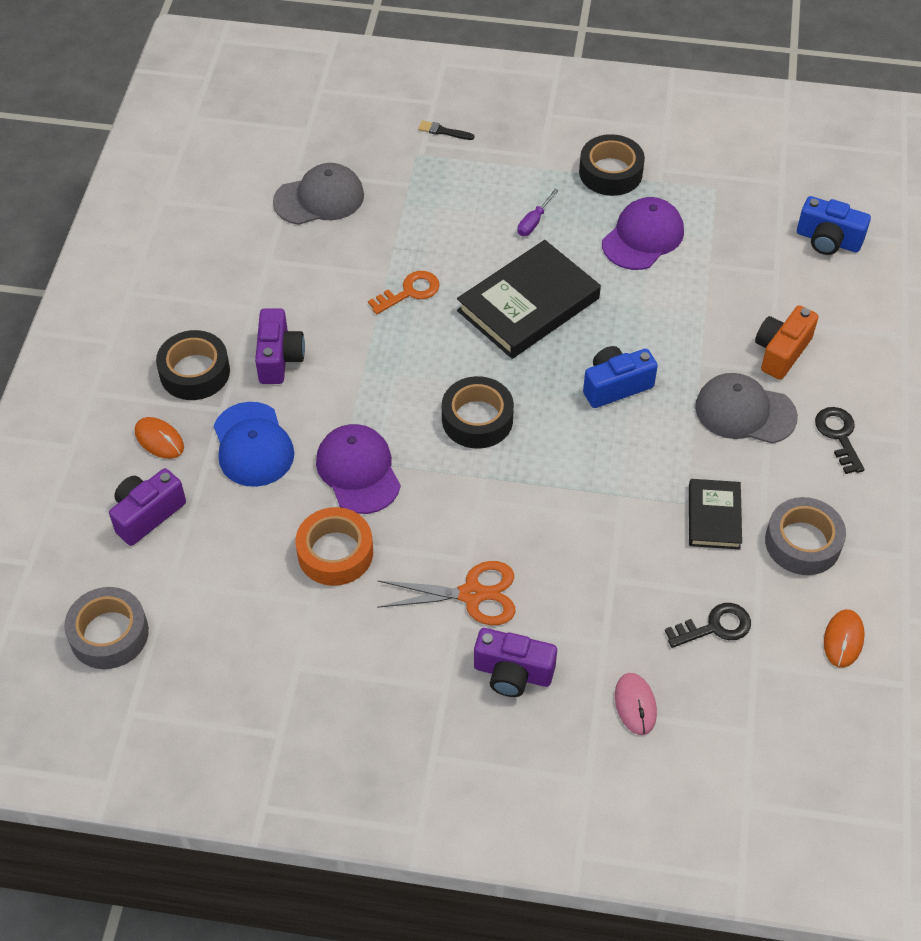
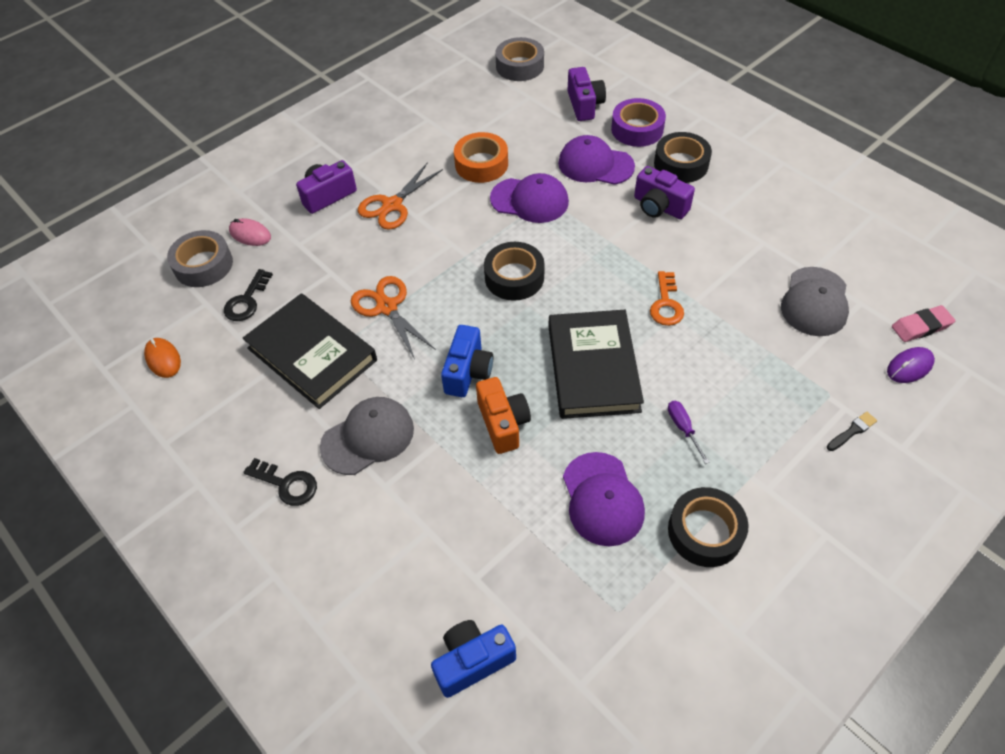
camera: 130 degrees right, 0 degrees up
(159, 439) = (637, 129): orange mouse -> purple tape
(253, 445) = (595, 165): blue cap -> purple cap
(293, 128) = (921, 326): none -> pink eraser
(346, 122) = (909, 367): none -> purple mouse
(607, 497) = (387, 307): none -> orange scissors
(714, 517) = (312, 354): black book -> black book, size x1.79
(781, 352) = (394, 509): orange camera -> orange camera (503, 423)
(802, 542) = (241, 390): grey tape -> grey tape (203, 265)

